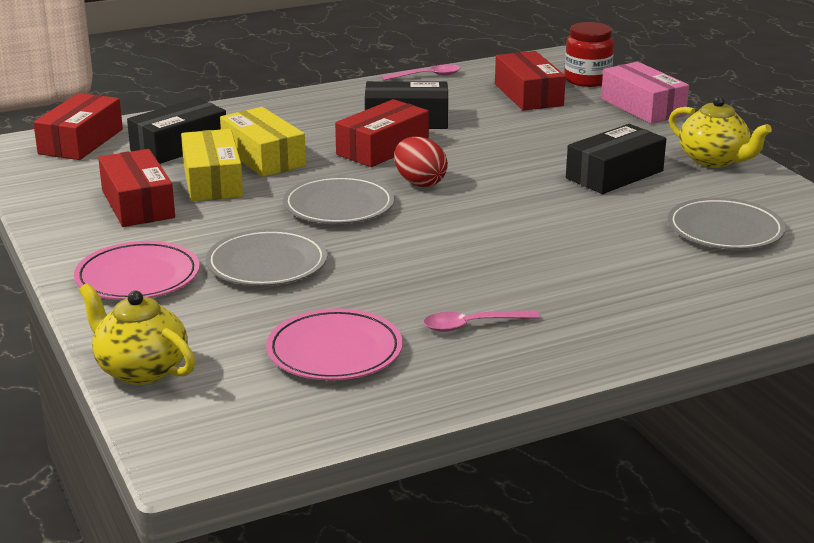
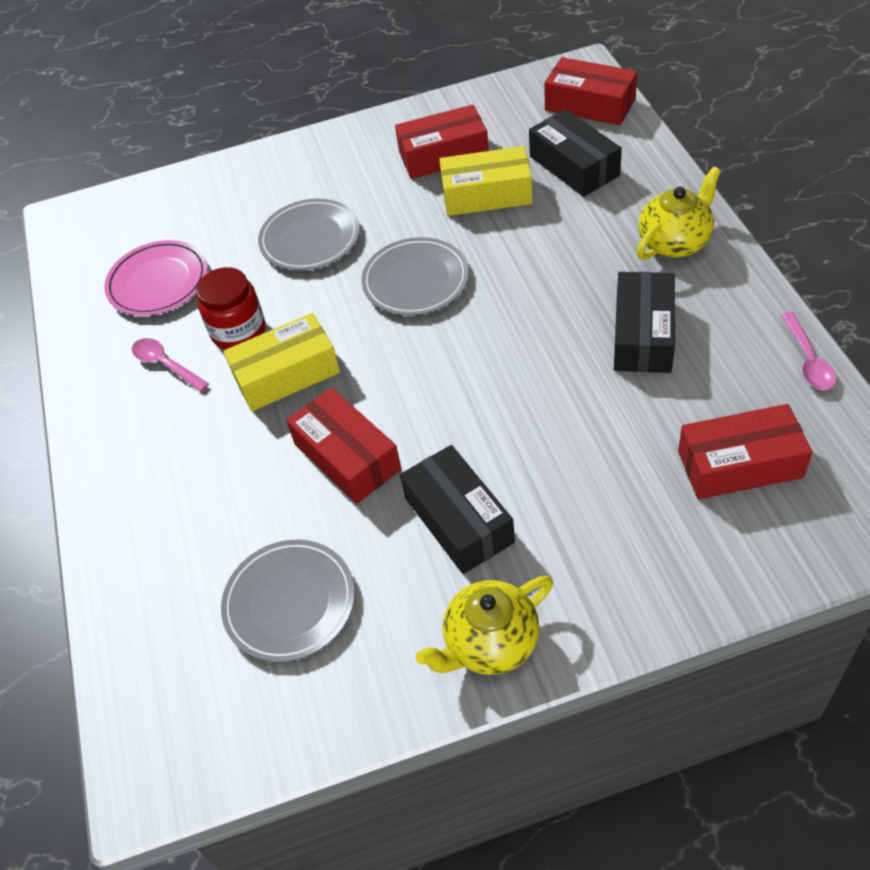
camera: 105 degrees right, 25 degrees up
(138, 277) = (308, 170): pink plate -> none
(141, 370) = (172, 187): yellow teapot -> yellow teapot (675, 242)
(263, 157) = (541, 224): yellow box -> yellow box (286, 374)
(382, 148) = (557, 313): red box -> red box (347, 456)
(419, 183) = (461, 341): red egg -> none
(472, 325) = (165, 364): pink spoon -> pink spoon turned 45 degrees counterclockwise
(587, 80) = (810, 545): red jar -> red jar (239, 331)
(642, 107) = (695, 597): pink box -> none

